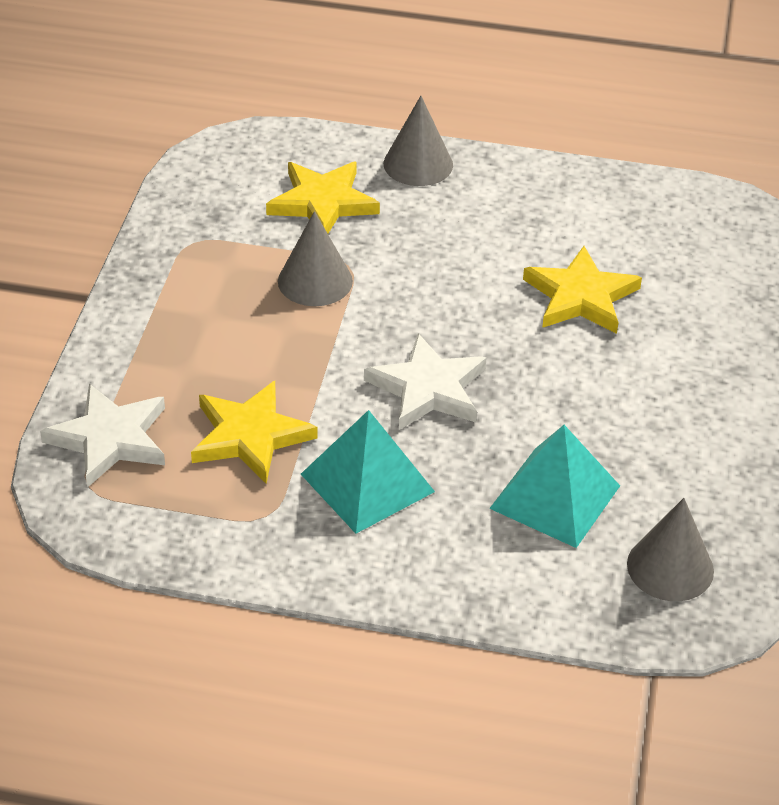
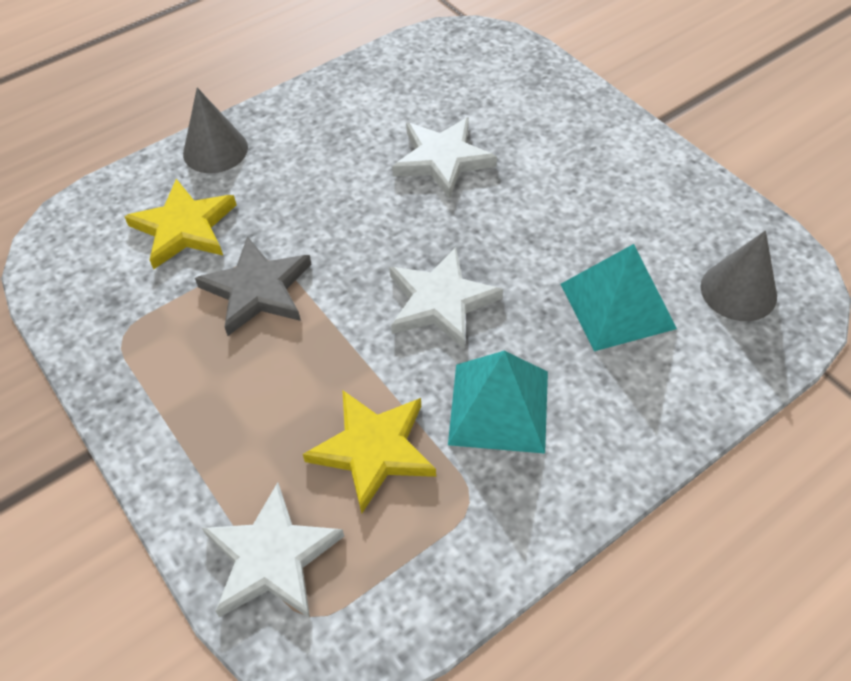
camera: 45 degrees left, 10 degrees up
(315, 281) = (257, 289): grey cone -> grey star
(580, 296) = (442, 159): yellow star -> white star

